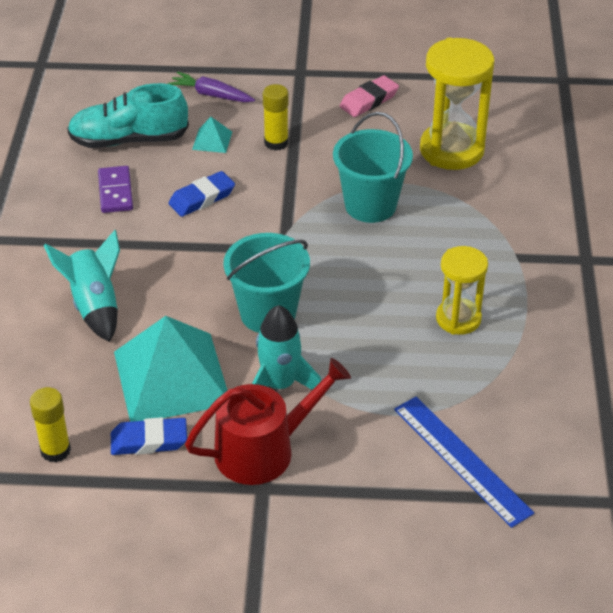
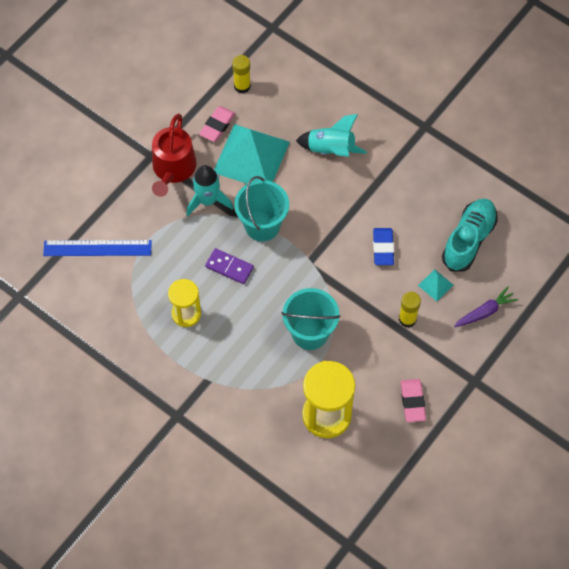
camera: 125 degrees right, 20 degrees up
(115, 192) = (422, 207): purple domino -> purple domino (229, 267)
(149, 441) = (217, 126): blue eraser -> pink eraser

